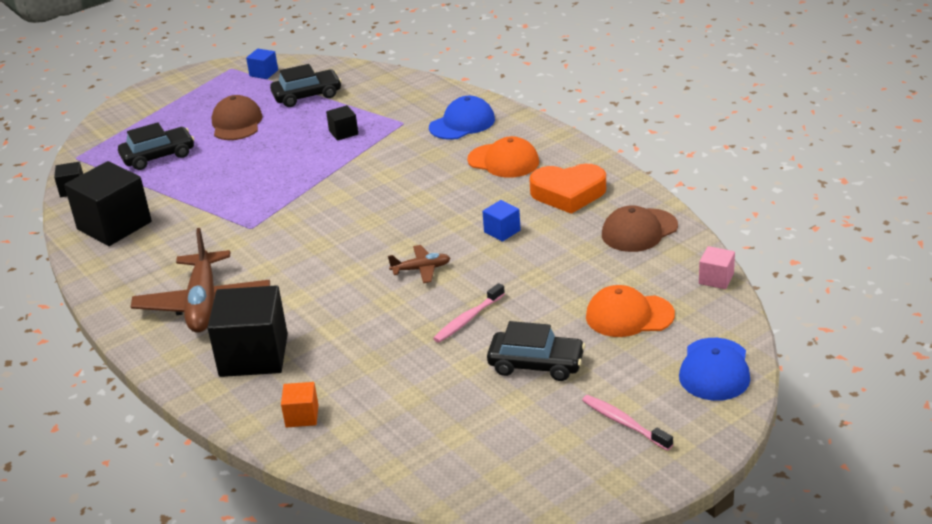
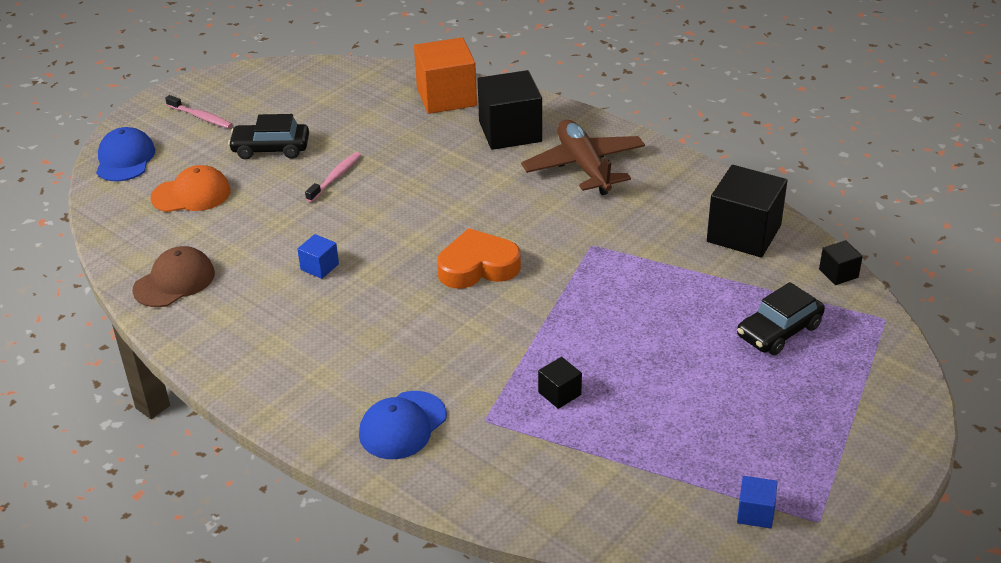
camera: 165 degrees right, 5 degrees up
(237, 123) = (719, 398): brown cap -> none
(302, 416) = (446, 97): orange cube -> orange cube, size x2.14
(307, 96) = (652, 464): black car -> none
(421, 269) = (392, 218): brown plane -> none
(503, 161) = (334, 363): orange cap -> none
(568, 193) = (251, 322): orange heart -> orange heart (478, 267)
(716, 279) = (106, 236): pink cube -> none

